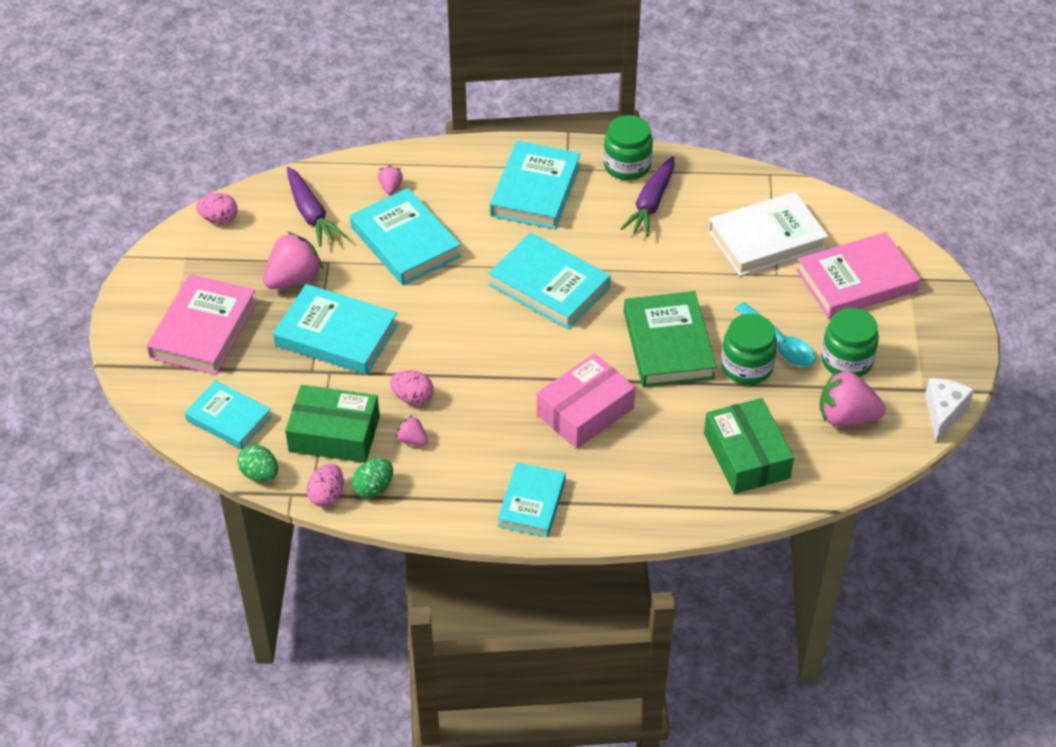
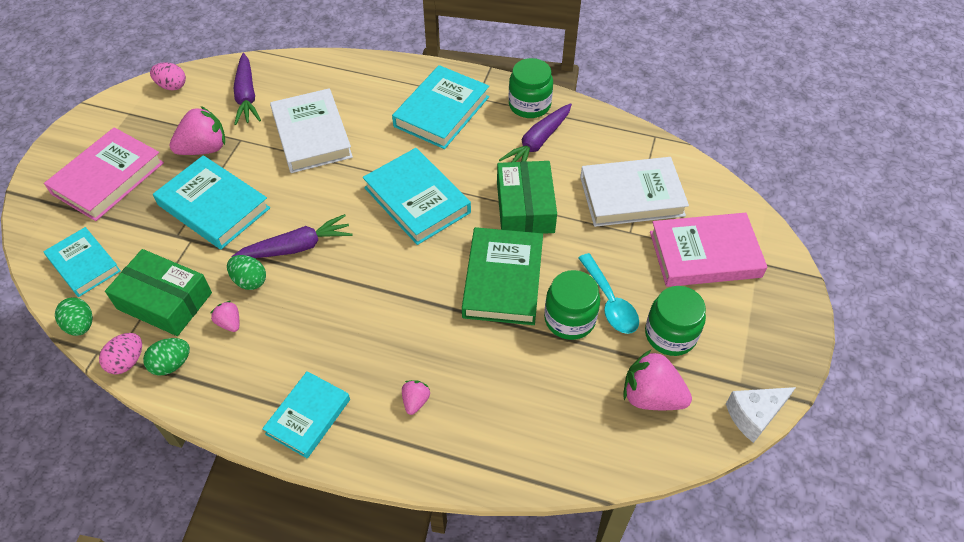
camera: 15 degrees right, 5 degrees up
(390, 187) = (322, 86): pink strawberry -> pink strawberry (415, 401)
(405, 242) = (312, 135): turquoise book -> white book
(412, 398) = (250, 281): pink egg -> green egg
(445, 356) = (296, 247): none -> purple carrot
(585, 411) = (399, 330): pink box -> none
(746, 456) = (536, 416): green box -> green box (525, 207)
(943, 413) = (754, 415): white cheese -> white cheese turned 150 degrees counterclockwise

